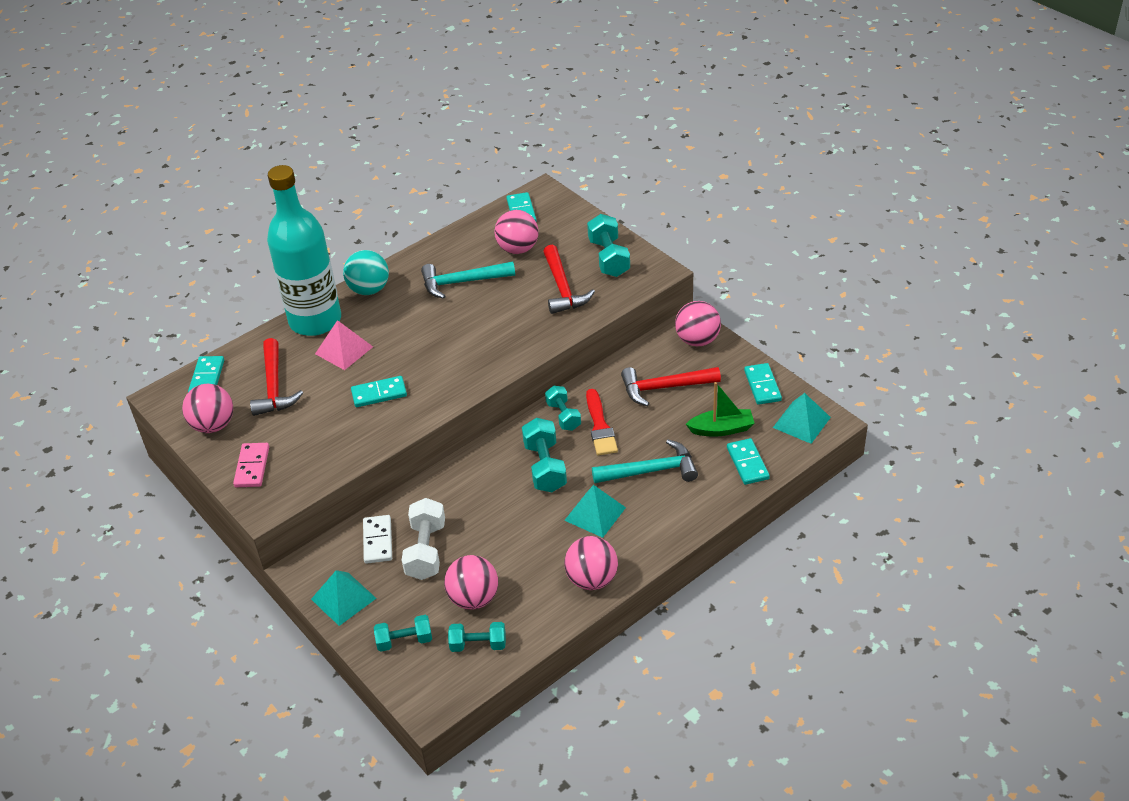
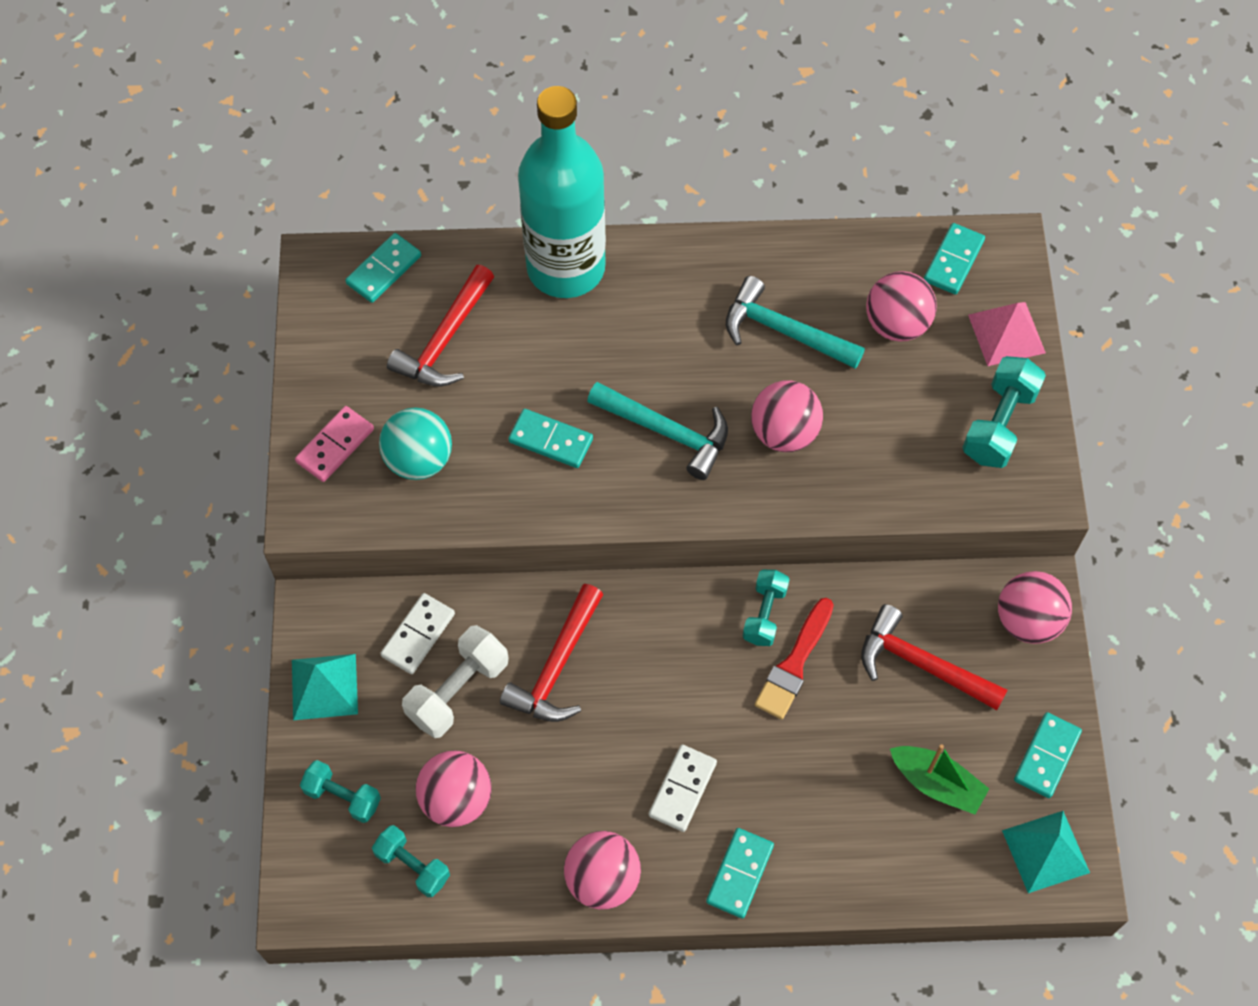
camera: 35 degrees right, 20 degrees up
(213, 425) = (339, 350): pink ball -> pink ball (784, 432)
(344, 350) = (563, 340): pink pyramid -> pink pyramid (1006, 333)
(369, 289) = (665, 261): turquoise ball -> turquoise ball (419, 460)
(545, 467) = (681, 674): turquoise dumbbell -> none
(563, 288) = (898, 433): red hammer -> red hammer (557, 667)
(595, 513) = (682, 789): turquoise pyramid -> white domino
(651, 470) = (799, 778): turquoise hammer -> turquoise hammer (667, 432)
(747, 463) = (923, 860): turquoise domino -> turquoise domino (739, 874)

